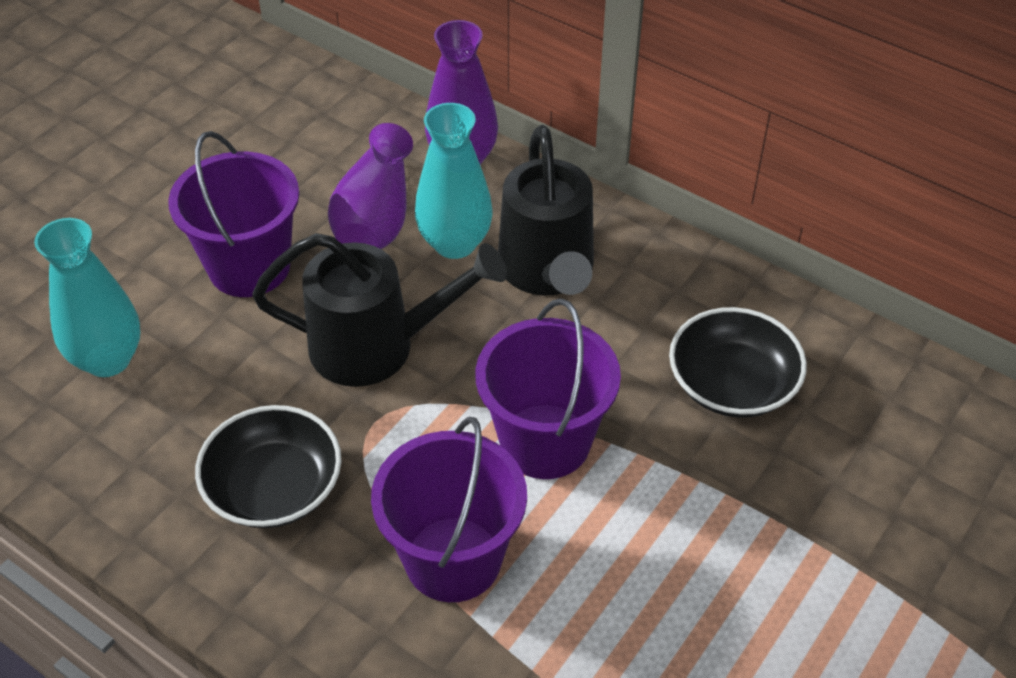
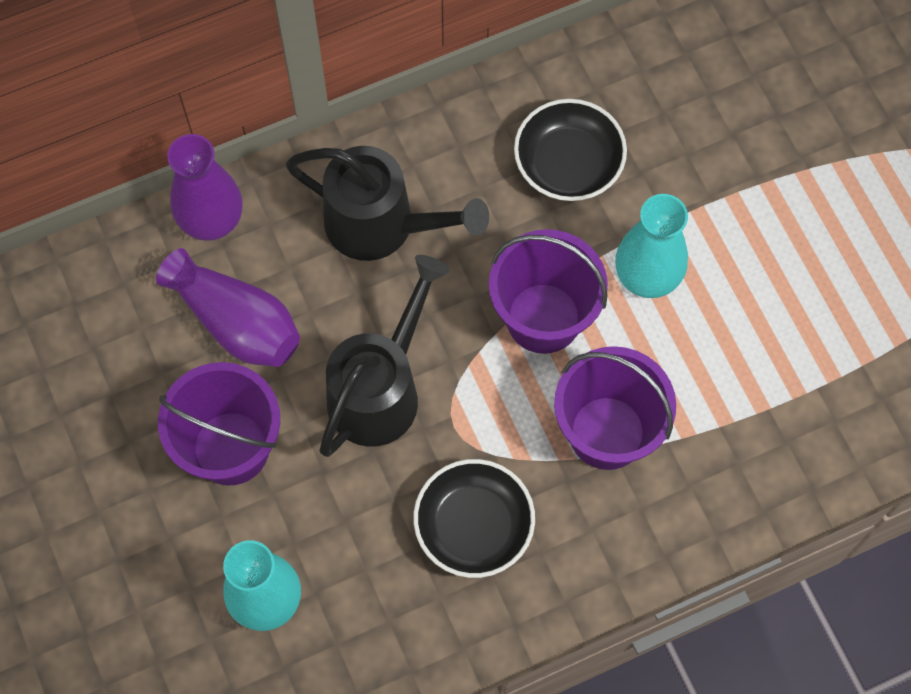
camera: 60 degrees left, 20 degrees up
(455, 243) = (307, 277): turquoise vase -> turquoise vase (647, 277)

